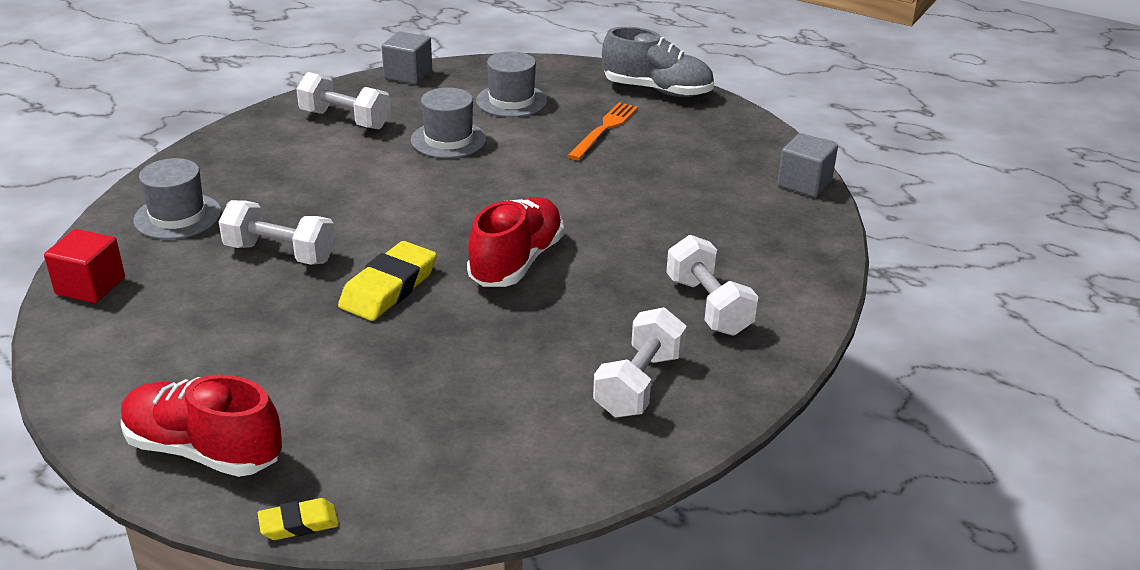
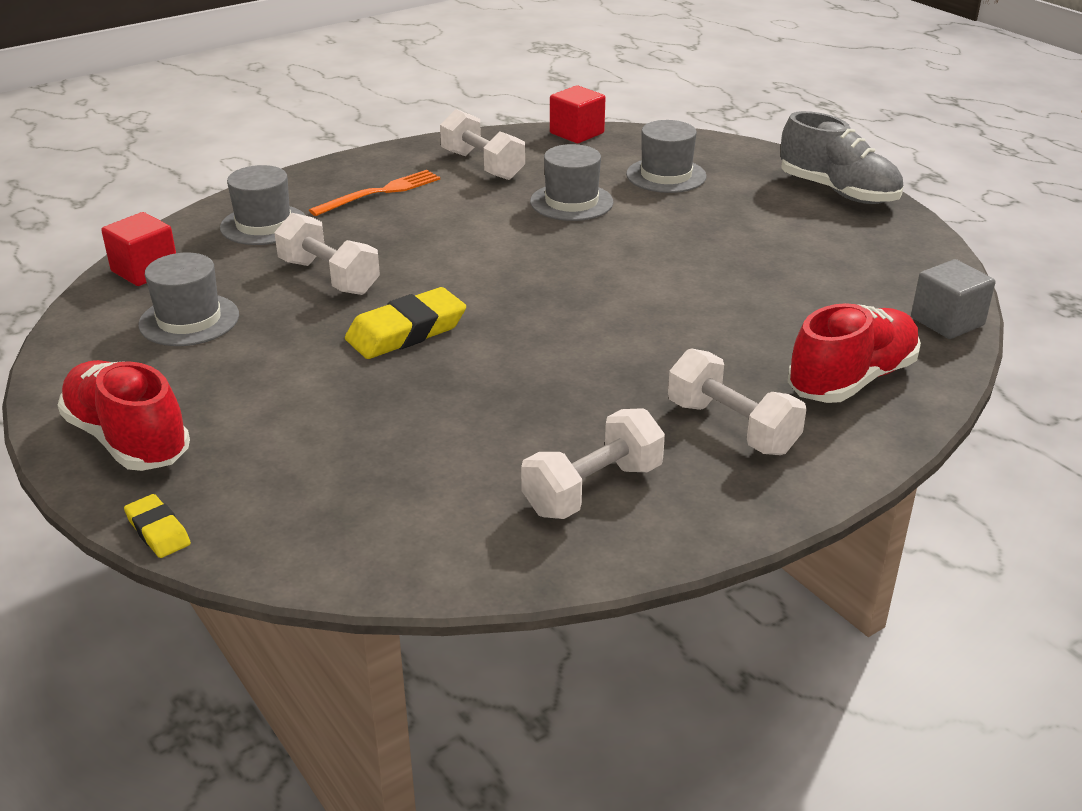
camera: 25 degrees right, 0 degrees up
(174, 324) = (189, 320): none -> grey hat
(299, 524) = (158, 531): yellow eraser -> yellow eraser turned 45 degrees clockwise
(408, 74) = (577, 133): grey cube -> red cube
(516, 262) = (553, 335): red shoe -> red shoe (851, 380)
(604, 129) = (747, 221): orange fork -> orange fork (380, 193)
(708, 306) = (732, 427): white dumbbell -> white dumbbell turned 45 degrees counterclockwise

